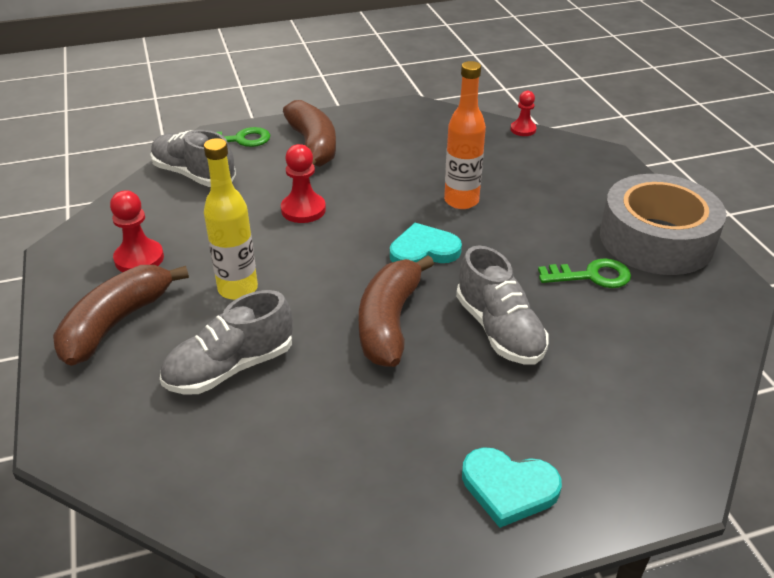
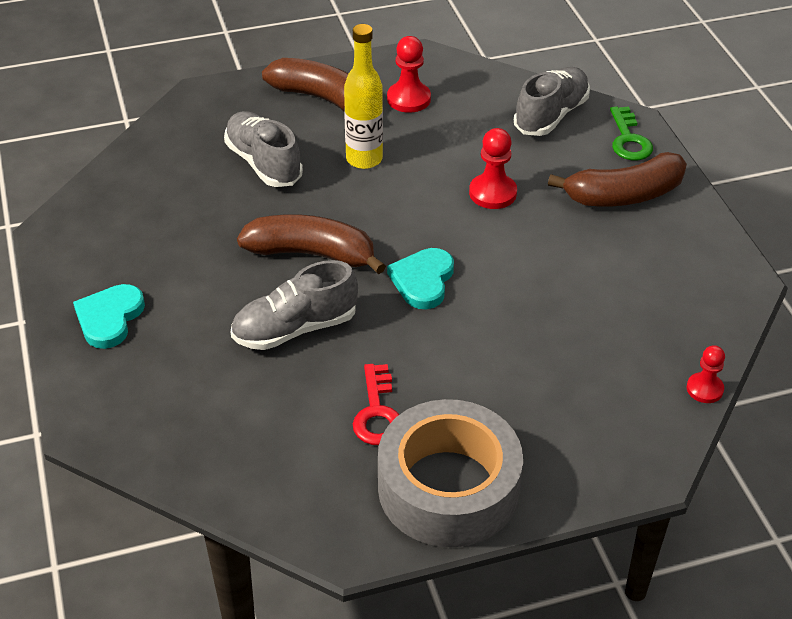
camera: 90 degrees right, 5 degrees up
(424, 250) = (423, 280): turquoise heart -> turquoise heart turned 150 degrees counterclockwise
(461, 201) = (519, 315): orange bottle -> none
(592, 276) = (377, 413): green key -> red key

